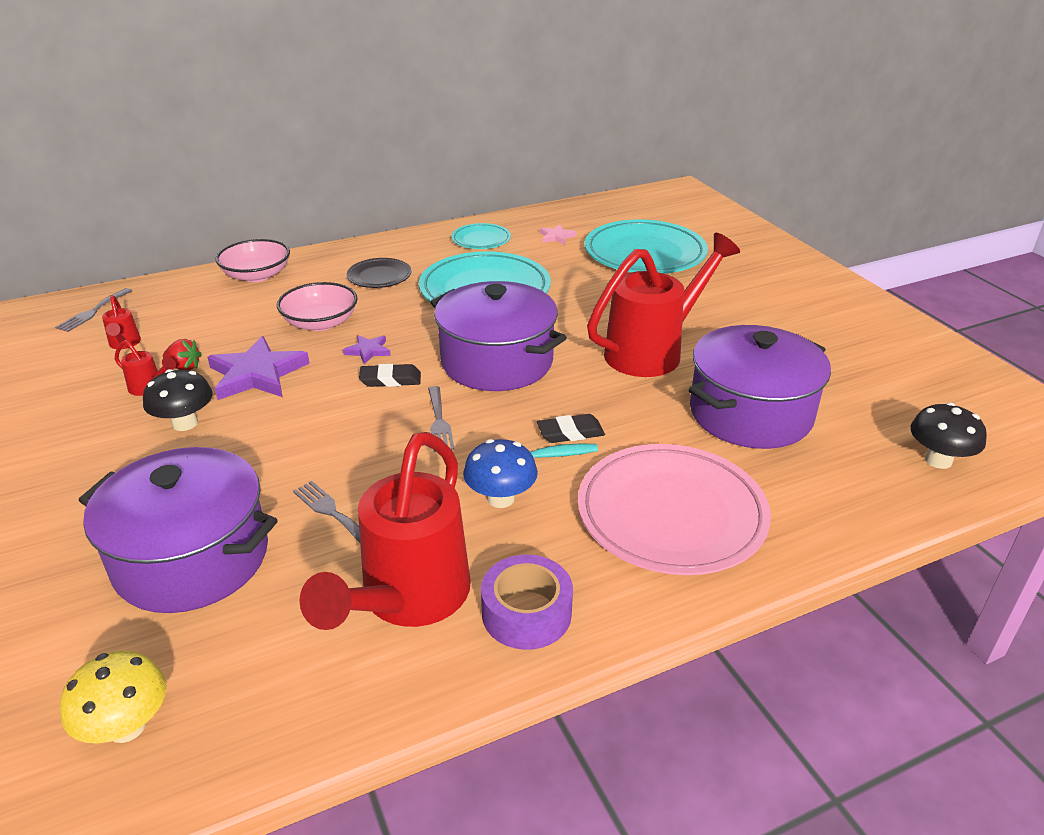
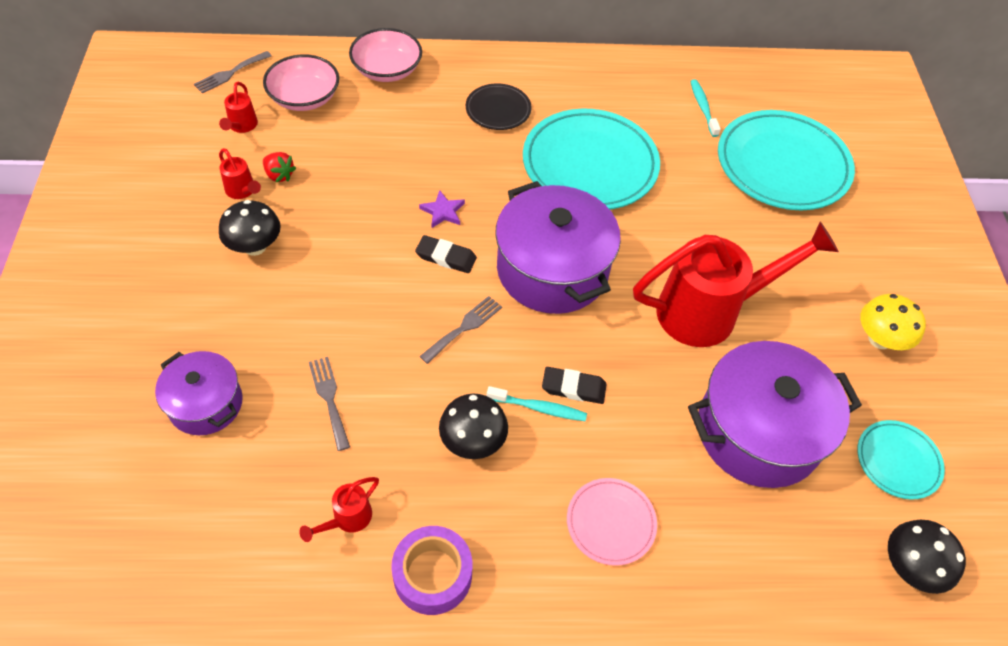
camera: 20 degrees right, 20 degrees up
(127, 726) = (105, 549): yellow mushroom -> yellow mushroom (879, 339)
(192, 558) = (206, 404): purple pot -> purple pot, size x0.58
(257, 374) = (335, 207): purple star -> none
(320, 323) = (417, 157): pink bowl -> pink bowl (304, 98)
(407, 600) = (347, 519): red watering can -> red watering can, size x0.41
(439, 422) = (464, 327): grey fork -> grey fork turned 150 degrees counterclockwise
(481, 240) = (622, 87): turquoise plate -> turquoise plate (897, 461)
(500, 498) = (473, 441): blue mushroom -> black mushroom
(557, 237) = (703, 108): pink star -> turquoise toothbrush
(671, 514) = (610, 523): pink plate -> pink plate, size x0.50

